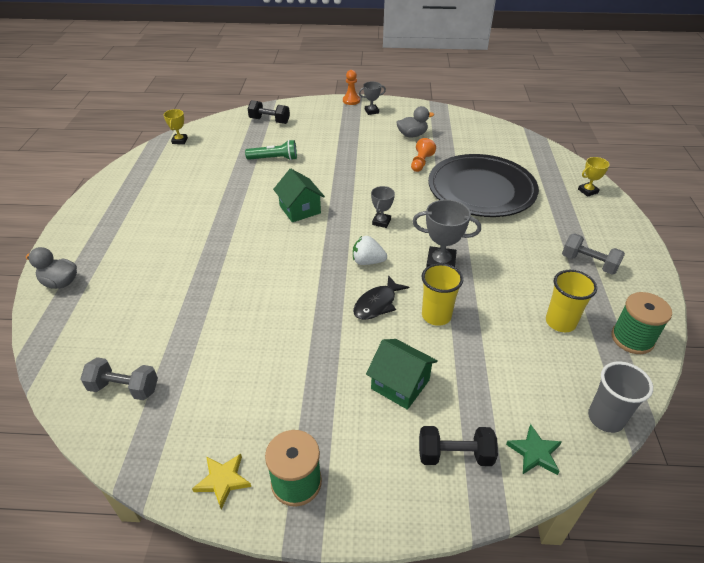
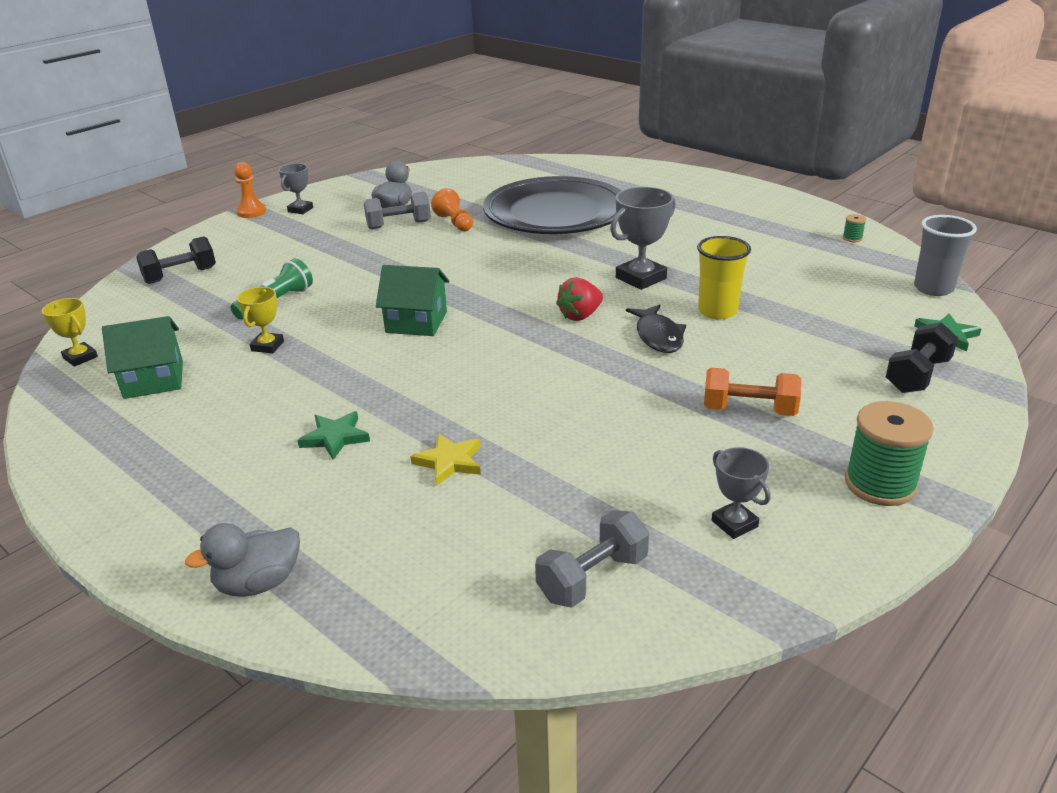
camera: 50 degrees left, 10 degrees down
(176, 243) = (335, 437): none -> green star
(223, 480) = (836, 538): yellow star -> yellow star (449, 462)
(329, 382) = (749, 410): none -> orange dumbbell
(367, 261) = (580, 316): white strawberry -> red strawberry
(381, 222) = (523, 283): grey trophy -> grey trophy (734, 523)
(400, 384) = (795, 368): green house -> green house (153, 380)
(560, 322) = (798, 258): yellow cup -> none
(588, 191) = (636, 172): yellow trophy -> yellow trophy (267, 346)
(588, 263) = (736, 214): grey dumbbell -> grey dumbbell (399, 225)
(632, 339) = (852, 238): green spool -> green spool, size x0.43

